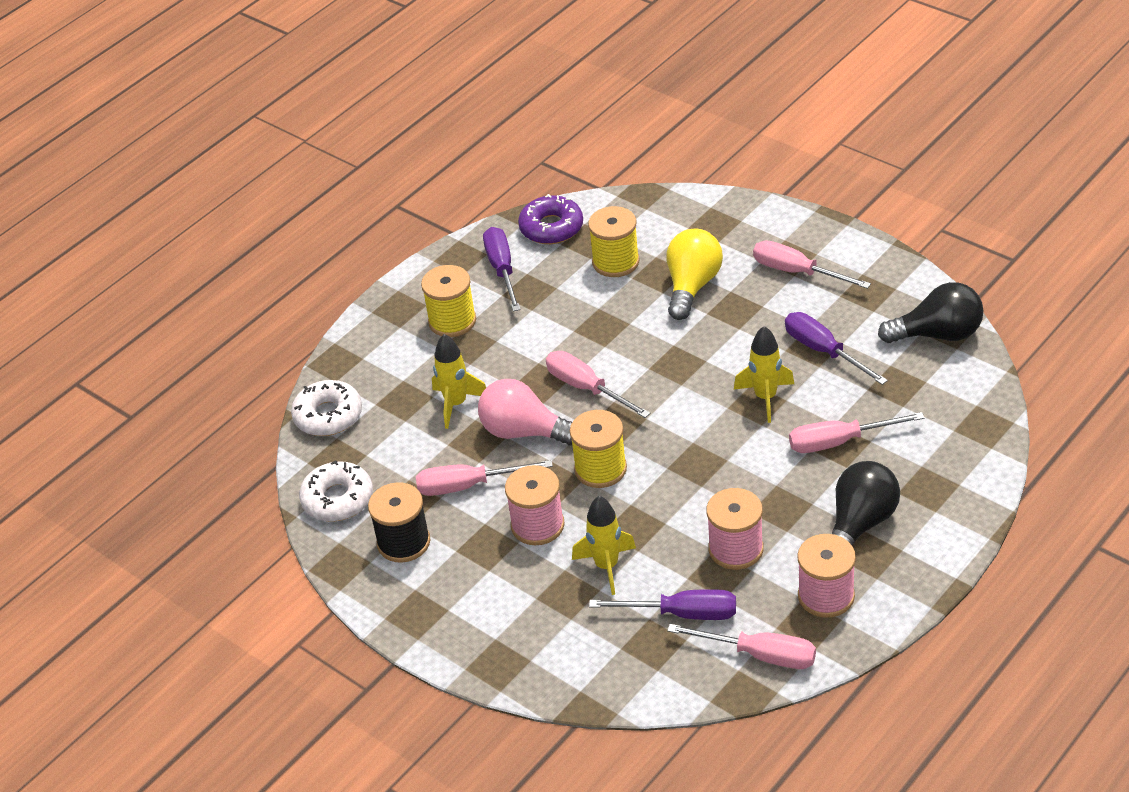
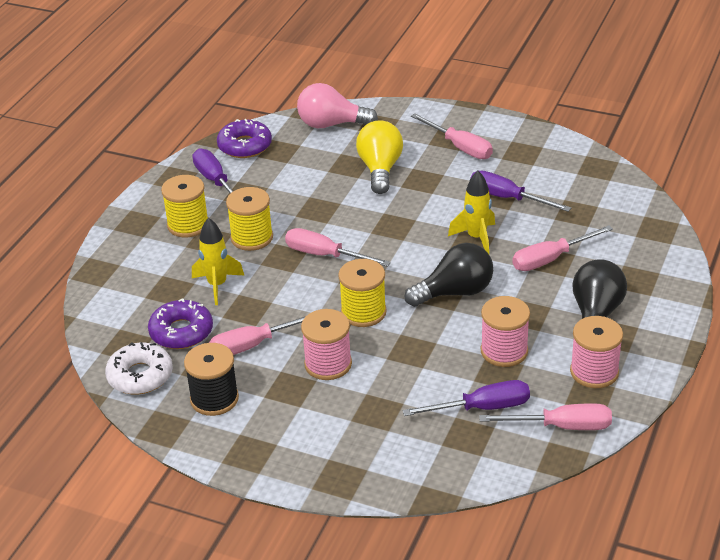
camera: 20 degrees left, 5 degrees down
(328, 416) = (106, 313): white donut -> none
(398, 454) = (181, 332): none -> purple donut
(524, 432) = (285, 296): pink light bulb -> pink light bulb (331, 124)
(607, 566) = (401, 384): yellow rocket -> none
(615, 262) = (309, 162): yellow spool -> yellow spool (252, 238)
(797, 272) = (460, 147): pink screwdriver -> pink screwdriver turned 150 degrees counterclockwise
(938, 334) = (590, 173): black light bulb -> black light bulb (455, 292)

